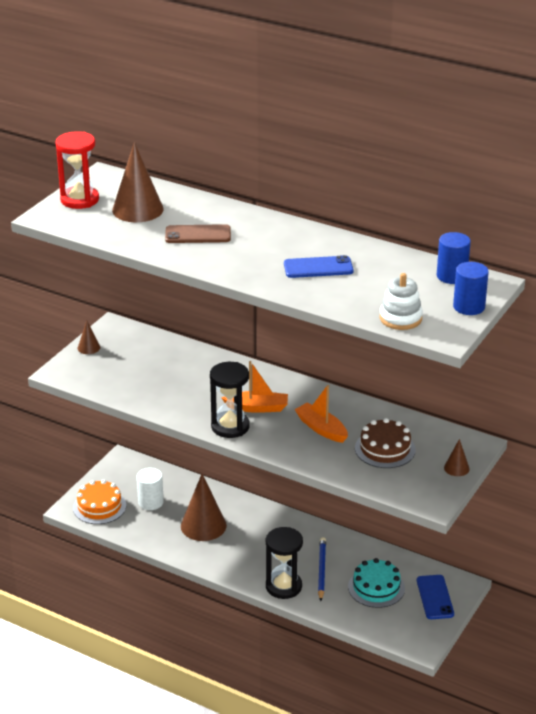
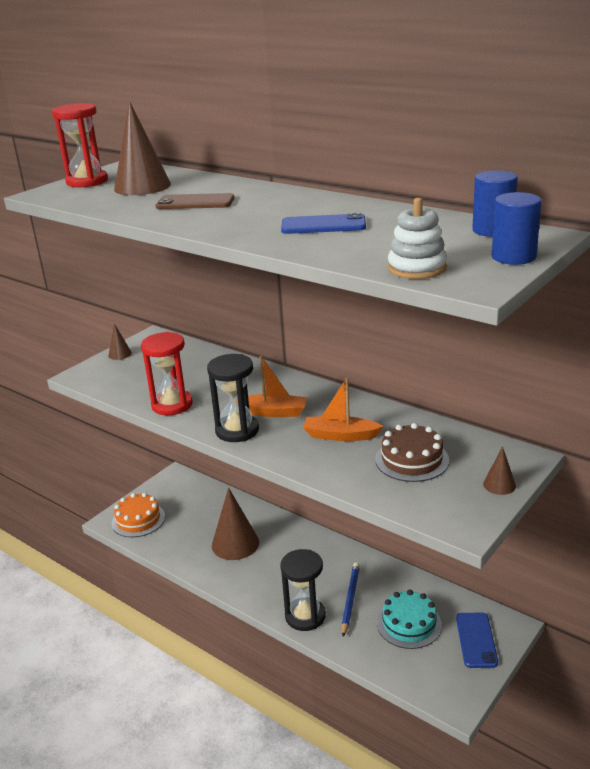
camera: 10 degrees right, 5 degrees down
(150, 502) = (189, 517): white cylinder -> none
(162, 402) = (172, 405): none -> red hourglass
(321, 429) = (340, 435): orange boat -> orange boat turned 45 degrees counterclockwise

